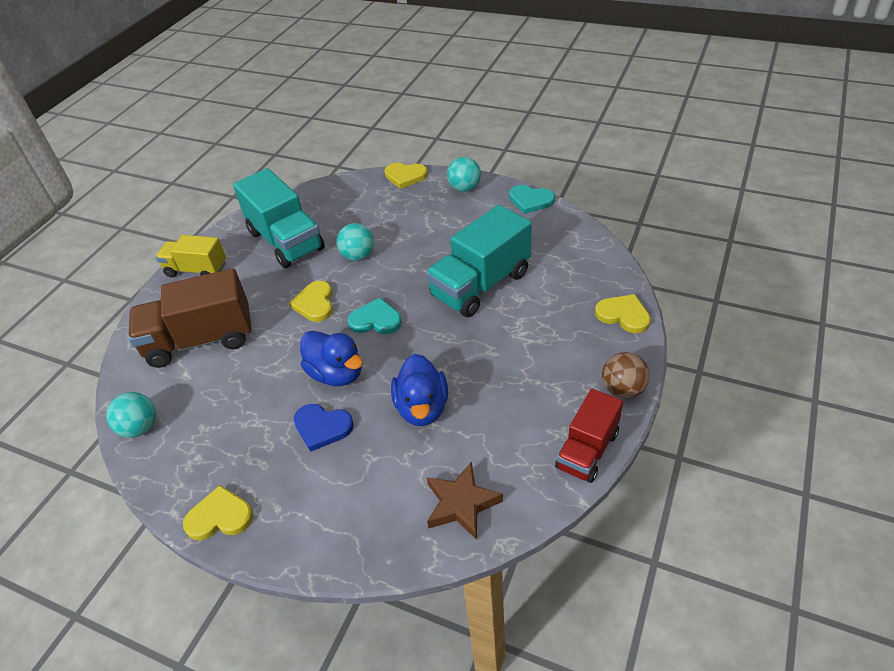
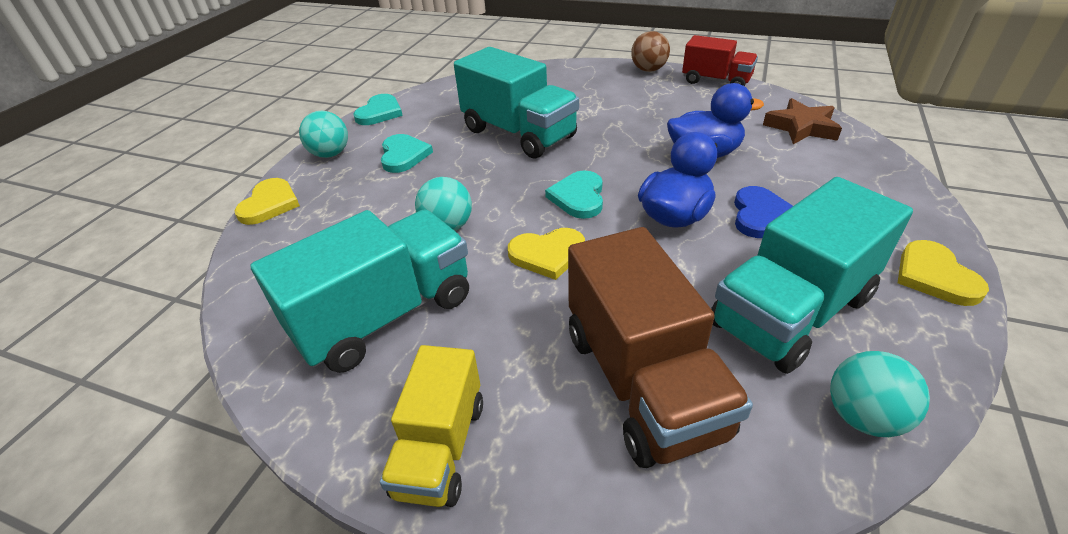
camera: 95 degrees left, 5 degrees down
(221, 418) = (791, 311): none -> turquoise truck
(456, 224) = (403, 155): none -> turquoise heart
(623, 315) = (563, 70): yellow heart -> none

